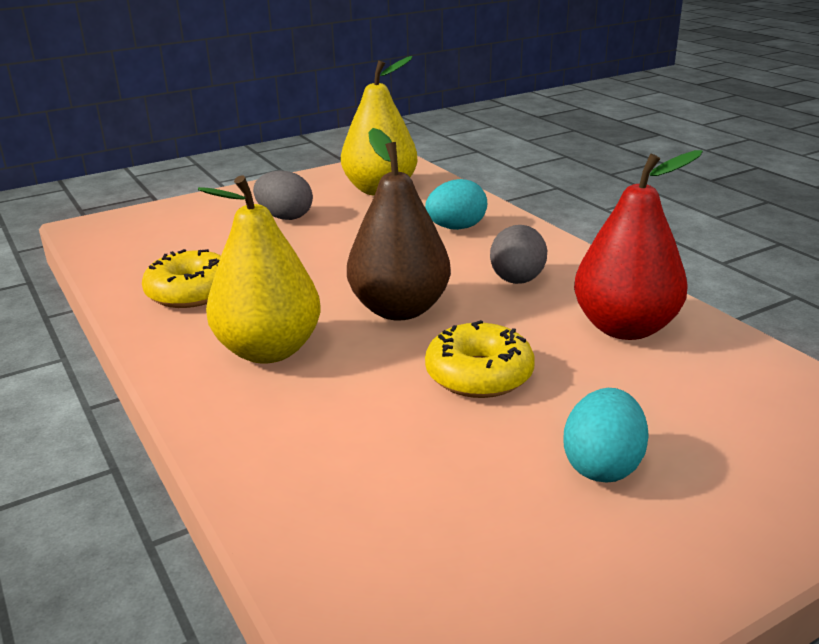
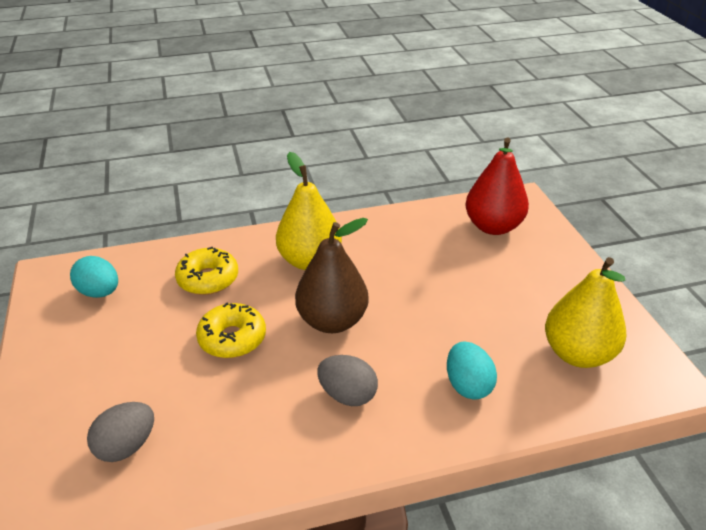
camera: 105 degrees right, 10 degrees up
(191, 292) = (398, 237): yellow donut -> yellow donut (208, 279)
(285, 217) = (519, 287): grey egg -> grey egg (126, 446)
(602, 466) = (119, 363): turquoise egg -> turquoise egg (99, 292)
(625, 328) = (243, 434): red pear -> red pear (493, 226)

